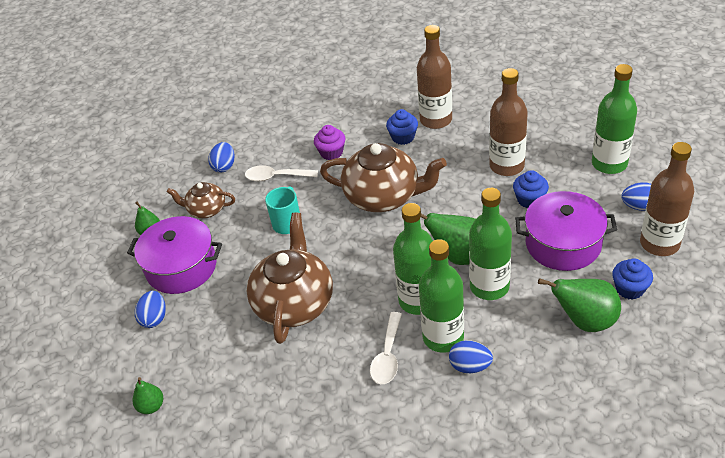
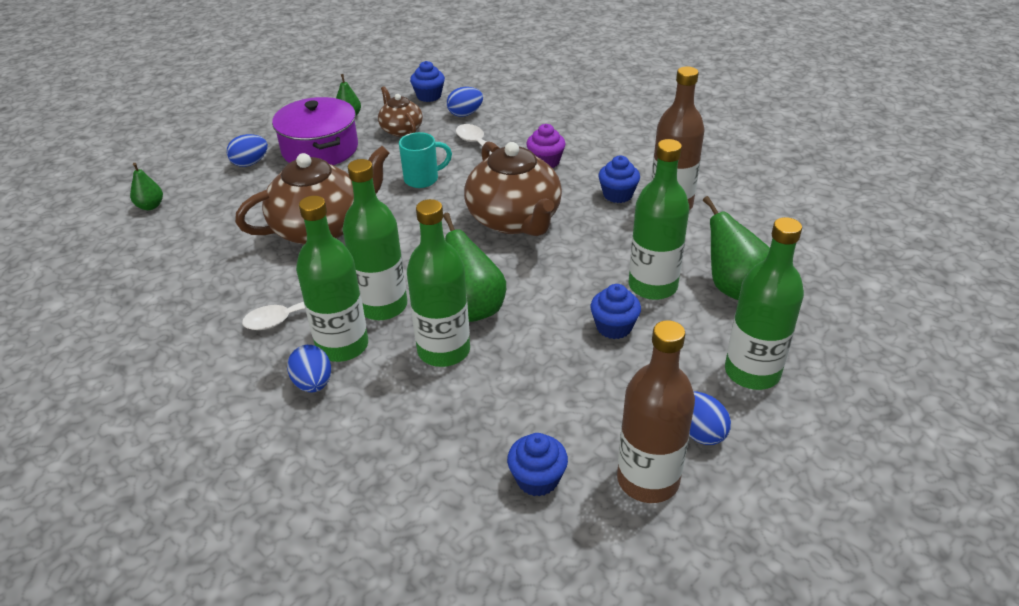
camera: 50 degrees right, 5 degrees down
(175, 175) = (429, 96): none -> blue cupcake
(506, 166) = (652, 286): brown bottle -> green bottle
(563, 244) = (565, 385): purple pot -> none
(584, 321) = (448, 455): green pear -> green pear (734, 288)

